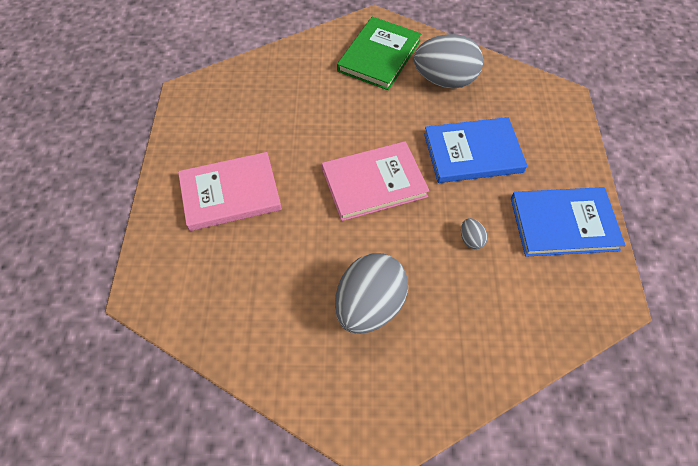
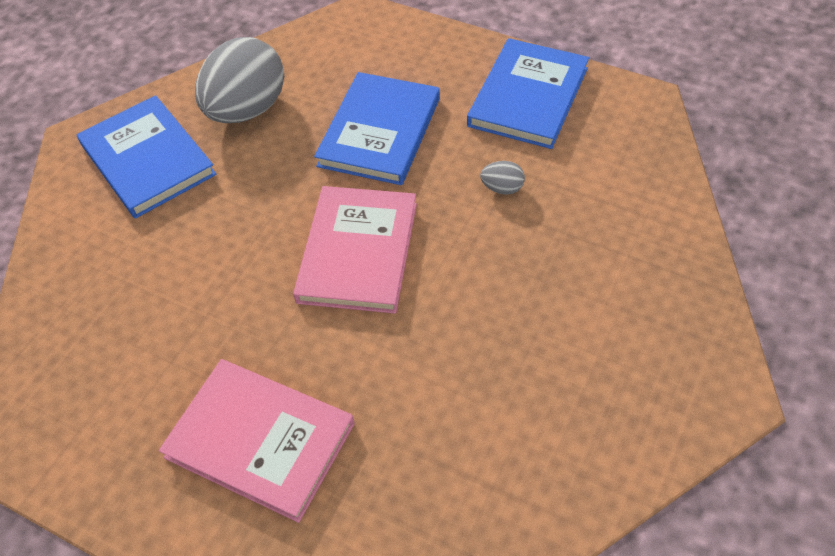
camera: 60 degrees left, 5 degrees down
(230, 193) = (260, 440): pink book -> pink book turned 75 degrees counterclockwise
(369, 306) = (540, 331): grey egg -> none
(379, 56) = (147, 160): green book -> blue book

